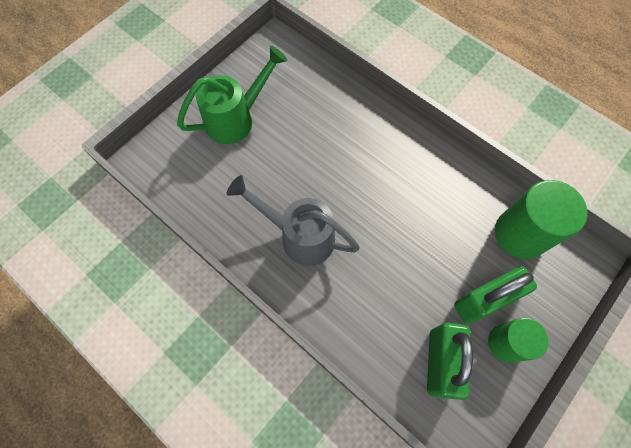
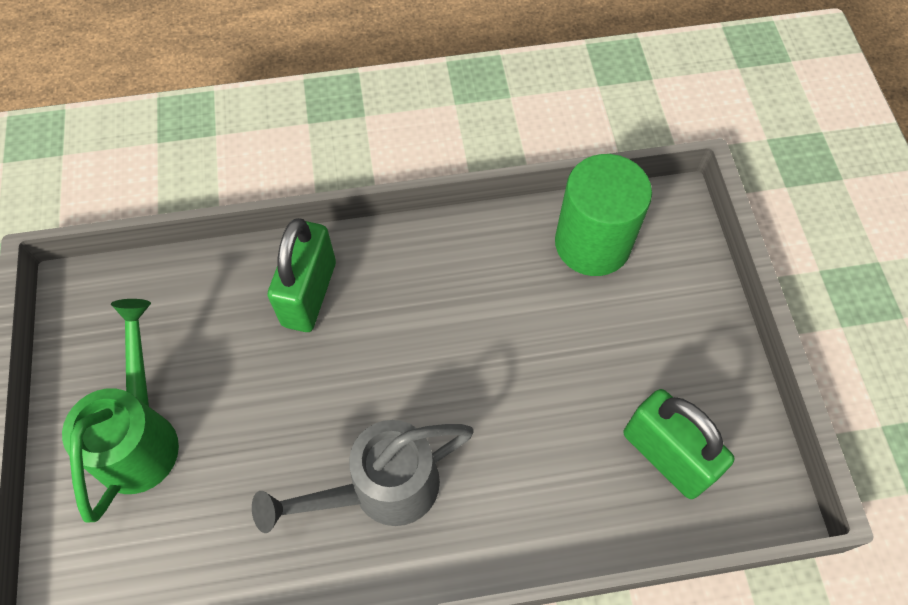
camera: 50 degrees left, 5 degrees down
(483, 301) = (634, 348): green padlock -> green padlock (309, 294)
(506, 343) = (697, 367): green cylinder -> none

